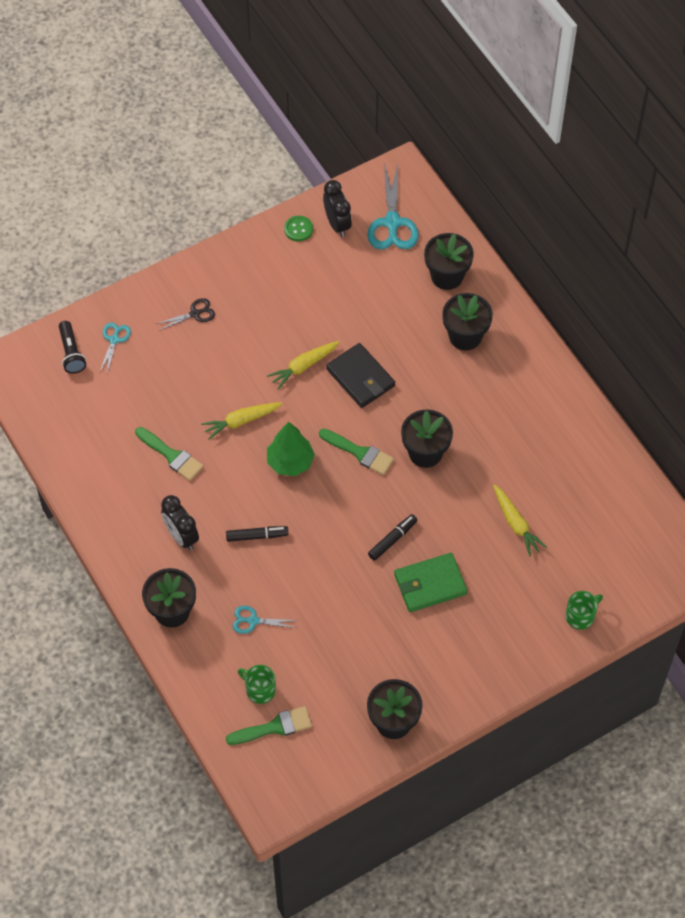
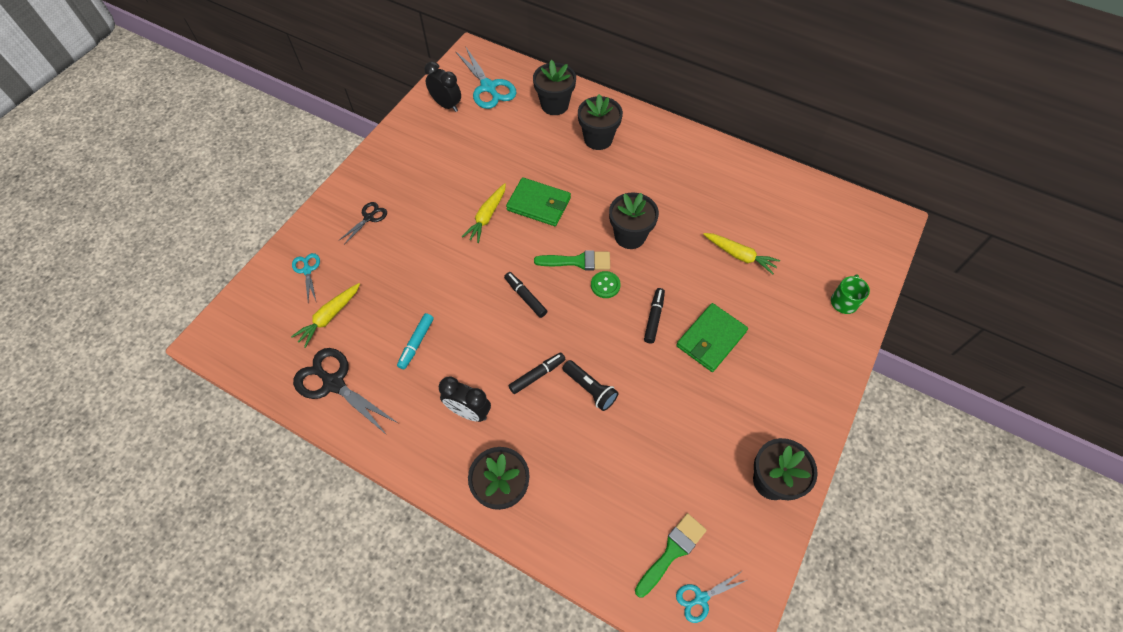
camera: 30 degrees left, 0 degrees up
(71, 353) = (272, 299): black flashlight -> black flashlight (590, 389)
(85, 455) = (334, 383): none -> black scissors
(171, 456) = (416, 343): green brush -> turquoise marker
(241, 421) = (461, 284): yellow carrot -> yellow carrot (329, 317)
(253, 621) = (584, 456): turquoise scissors -> turquoise scissors (701, 598)
(260, 690) = (634, 521): green mug -> none
(290, 462) = (525, 297): green tree -> black marker
(298, 229) = (418, 121): green button -> green button (605, 285)
(360, 378) = (539, 204): black wallet -> green wallet

